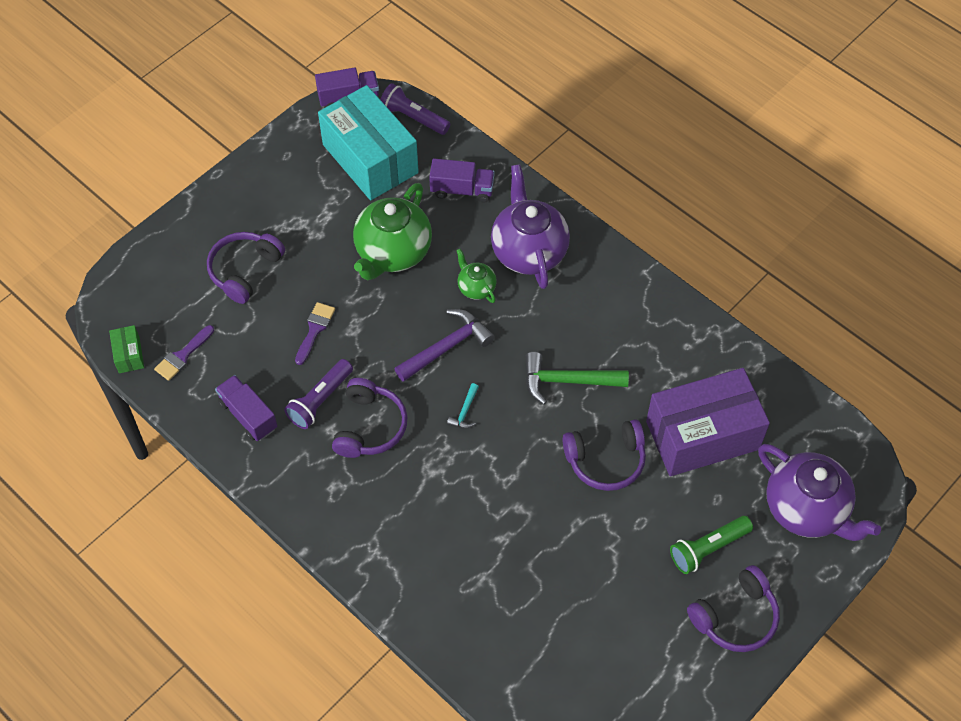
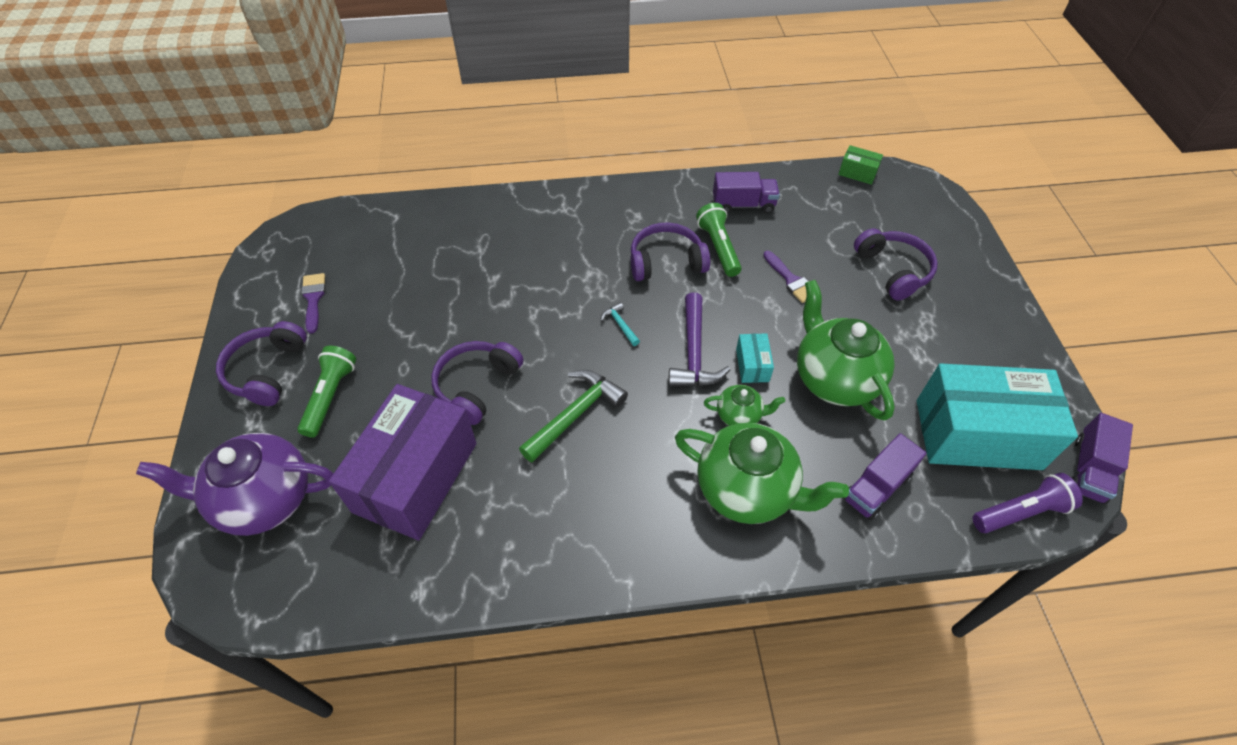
camera: 130 degrees right, 5 degrees down
(182, 356) = (832, 197): purple brush -> purple brush (313, 299)
(320, 400) = (718, 247): purple flashlight -> green flashlight
(370, 426) = (666, 261): purple headphones -> purple headphones turned 120 degrees clockwise
(425, 305) = (752, 365): none -> turquoise box
(528, 251) = (747, 490): purple teapot -> green teapot

